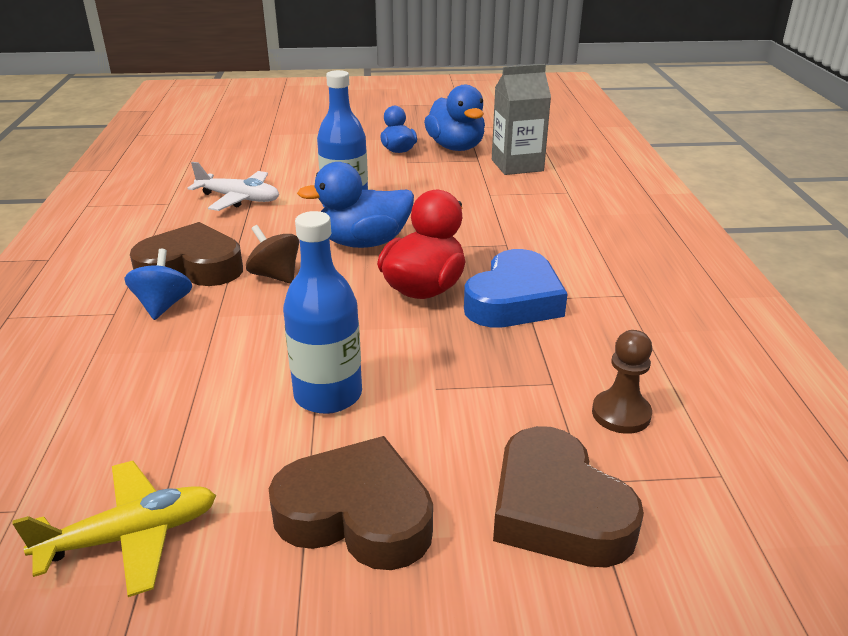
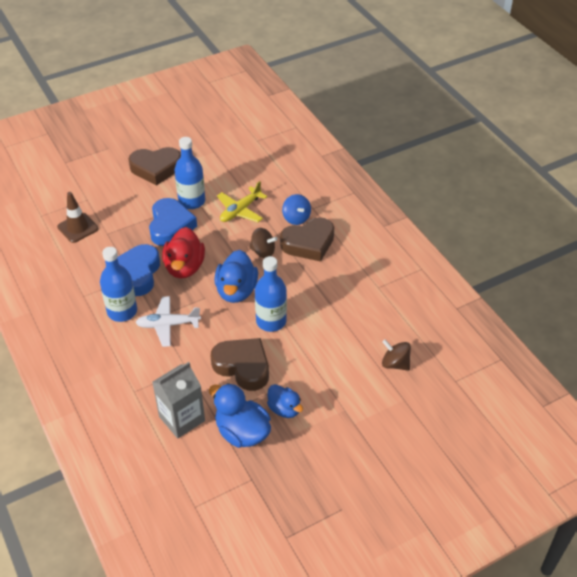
camera: 155 degrees right, 15 degrees up
(131, 536) = (216, 145): yellow plane -> yellow plane (240, 210)
(239, 199) = (341, 305): white plane -> white plane (168, 325)
(245, 151) = (395, 363): none -> brown spinning top
(364, 243) = (236, 291): blue duck -> blue duck turned 135 degrees clockwise
(408, 358) = (170, 226): none -> blue heart
(557, 510) = (94, 188): brown heart -> brown heart (243, 366)
(559, 261) = (122, 311): none -> blue bottle
(621, 414) = (78, 228): brown pawn -> brown traffic cone

